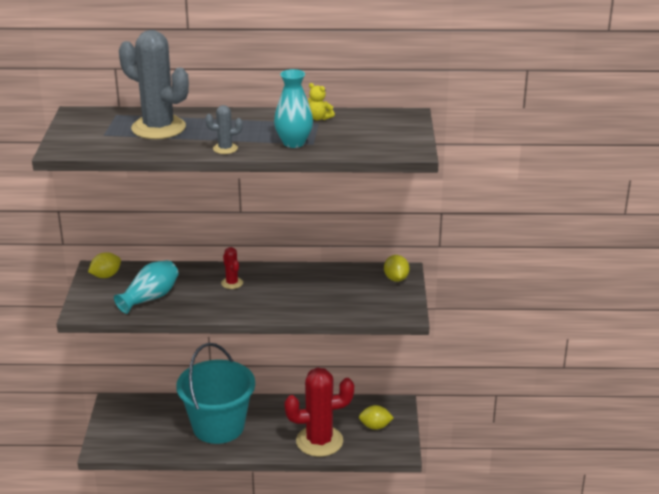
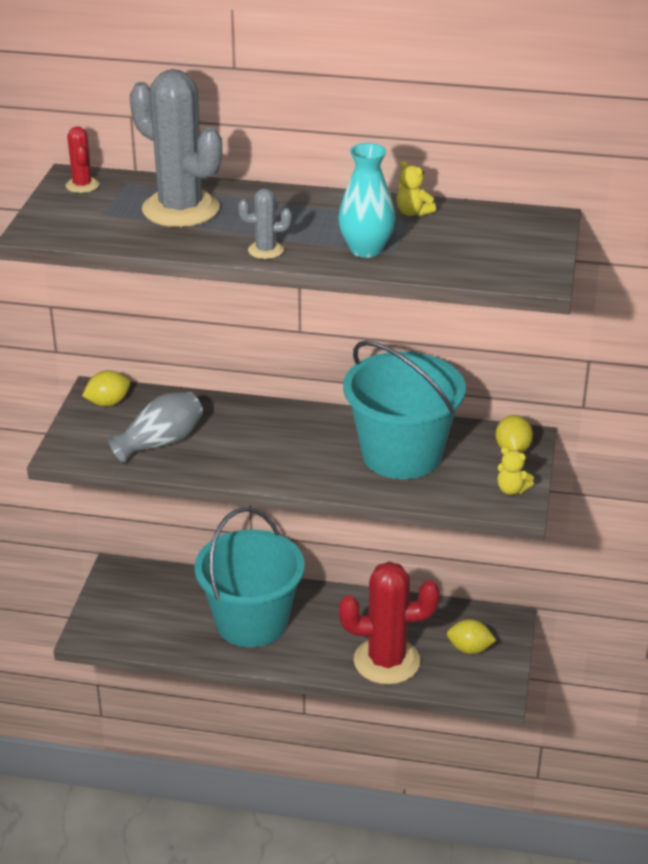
camera: 10 degrees right, 5 degrees up
(150, 298) = (161, 442): turquoise vase -> grey vase
(232, 283) = (278, 432): red cactus -> red cactus (82, 185)
(321, 289) = (401, 454): none -> turquoise bucket
(401, 304) = (512, 489): none -> yellow teddy bear

